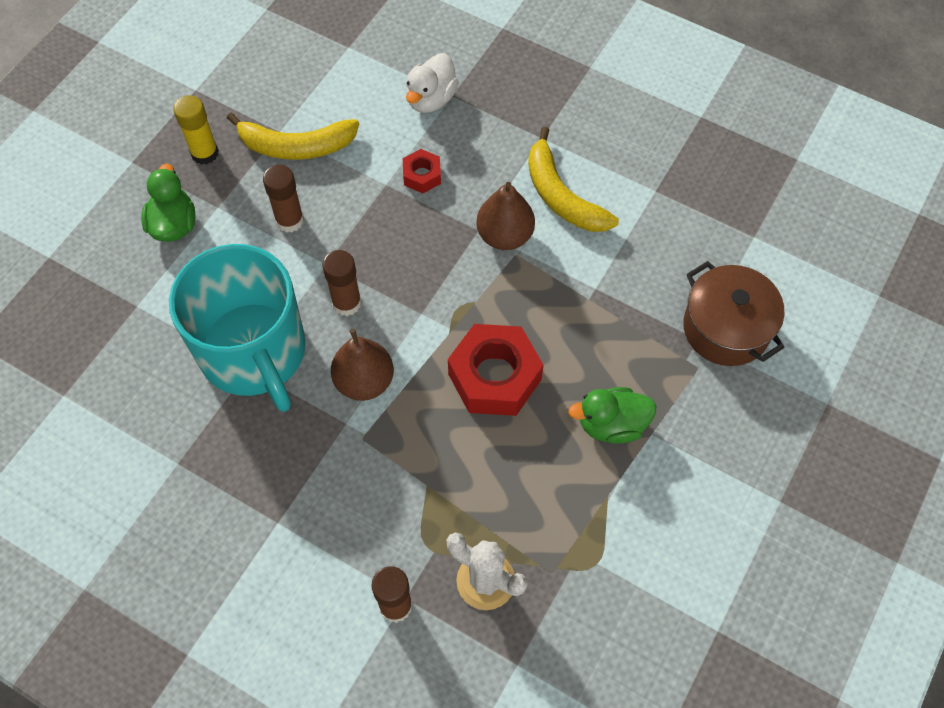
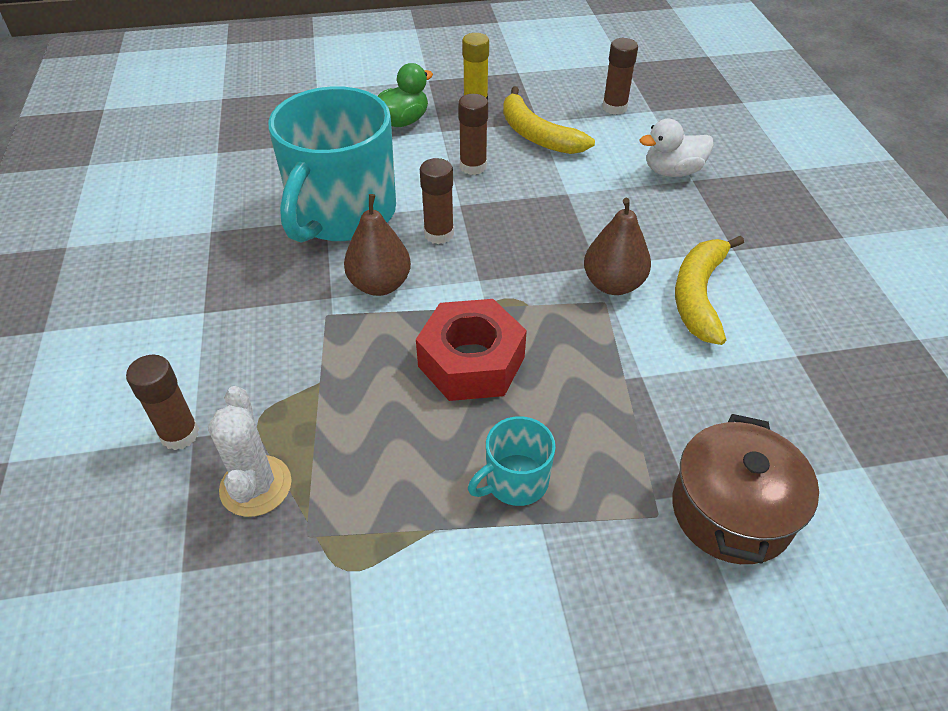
camera: 50 degrees right, 15 degrees down
(318, 67) = (614, 108): none -> brown glue stick
(422, 175) = (601, 206): red nut -> none
(611, 424) = (515, 481): green duck -> turquoise mug

